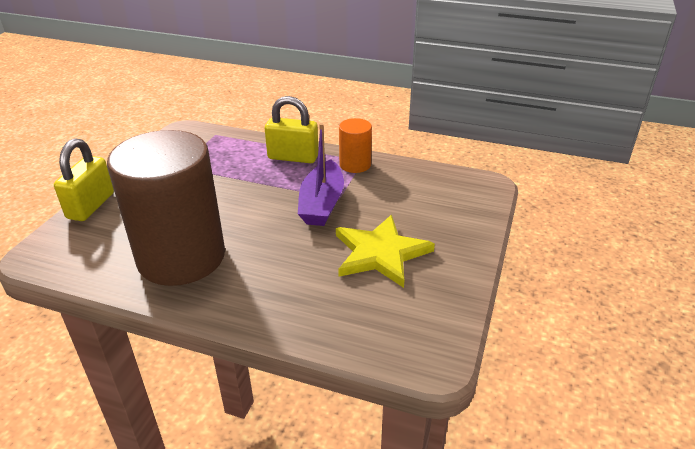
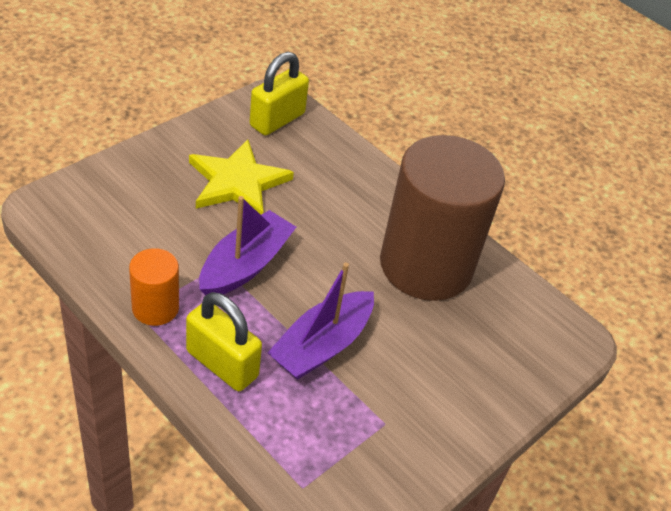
camera: 160 degrees left, 10 degrees up
(91, 206) = (515, 394): yellow padlock -> yellow padlock (277, 120)
(238, 184) = (322, 345): none -> purple boat

